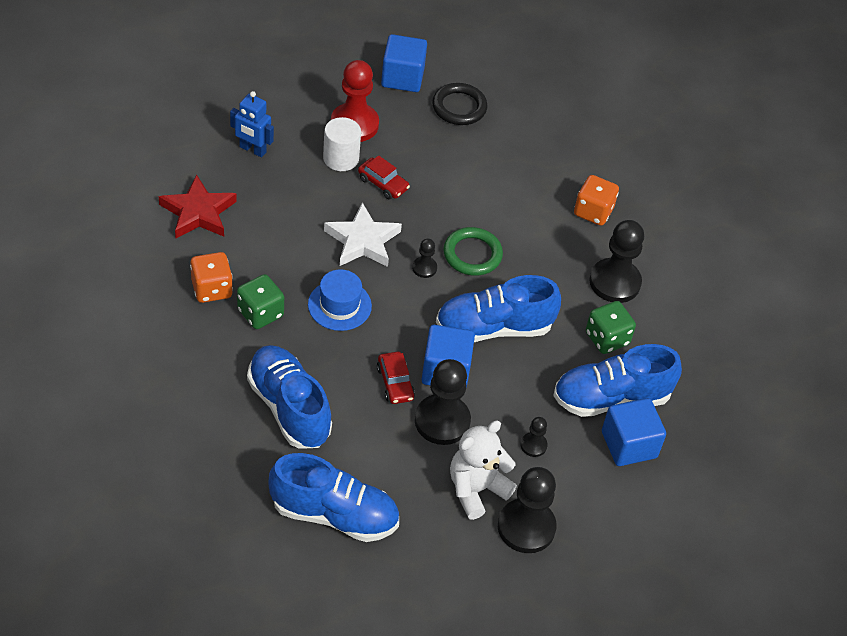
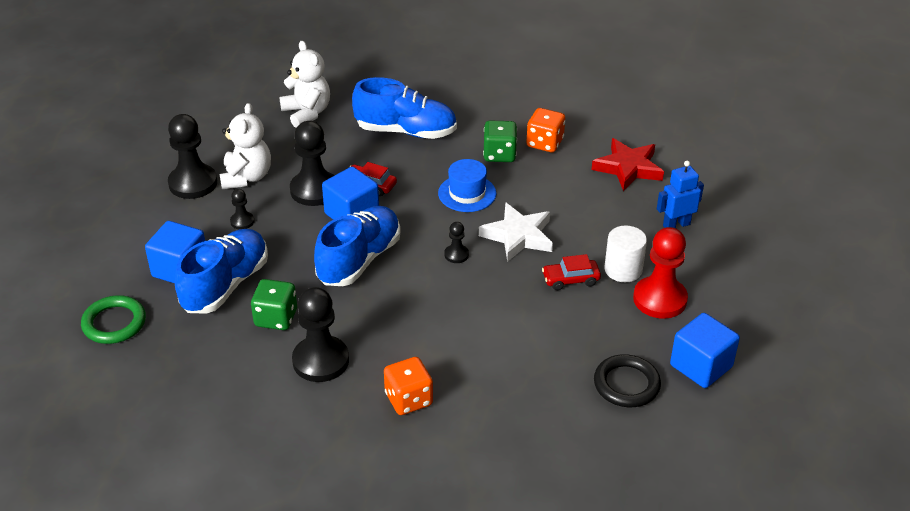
camera: 135 degrees right, 10 degrees down
(334, 514) = (307, 113): blue shoe -> white teddy bear
(472, 254) = (442, 290): green ring -> green ring (114, 323)

